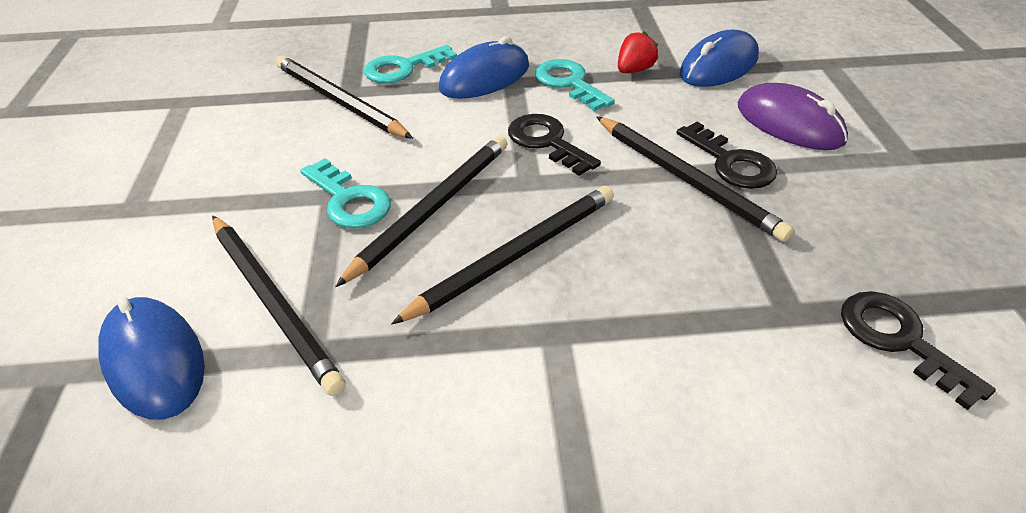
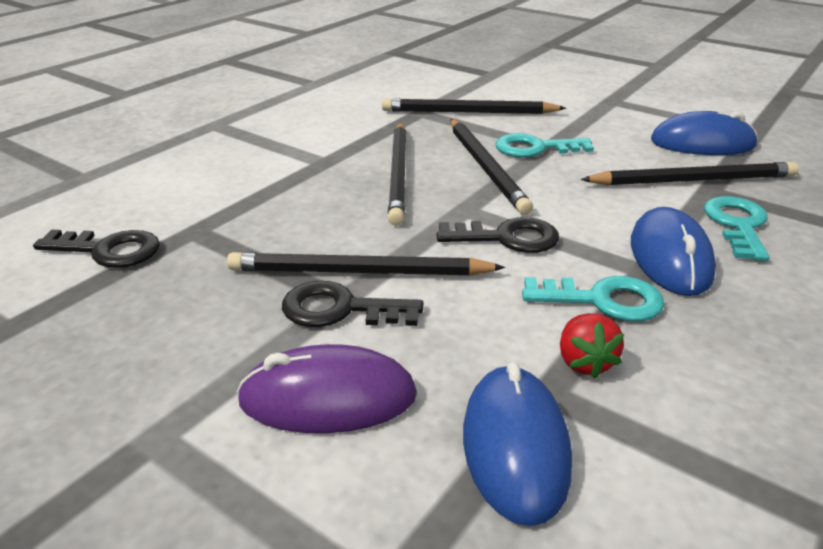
camera: 130 degrees right, 10 degrees down
(154, 361) = (468, 87): blue mouse -> blue mouse (702, 143)

